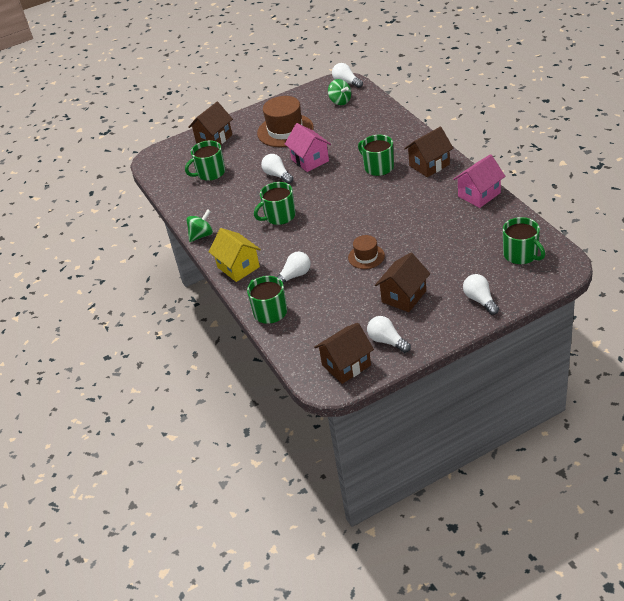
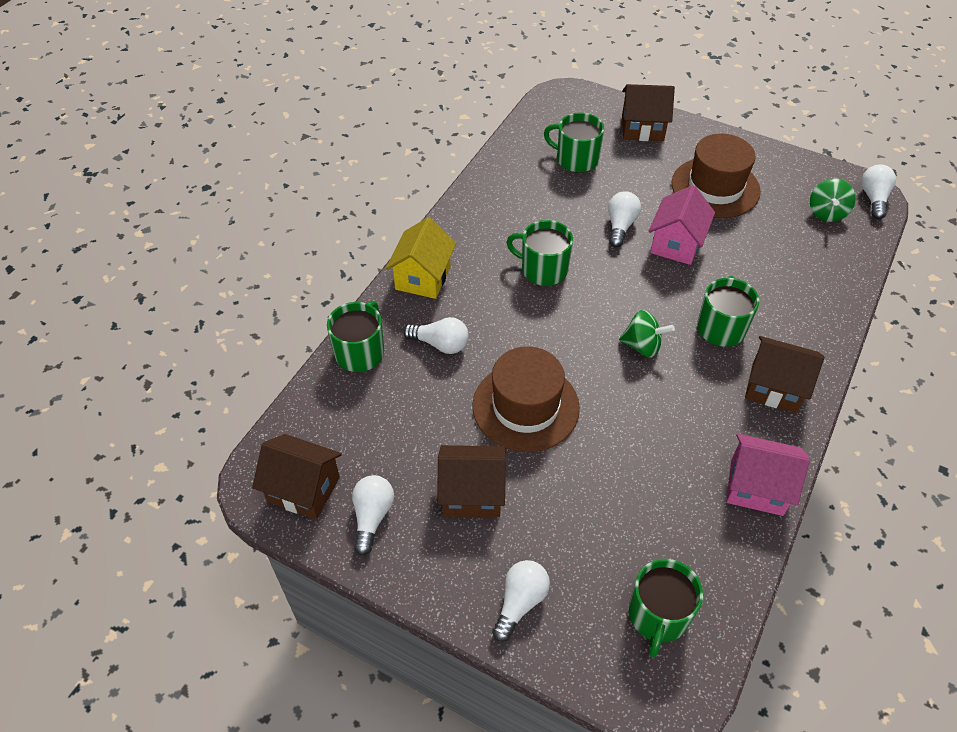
camera: 50 degrees right, 10 degrees up
(201, 235) = (458, 212): green spinning top -> green spinning top (642, 346)
(366, 256) = (525, 406): brown hat -> brown hat, size x1.84

